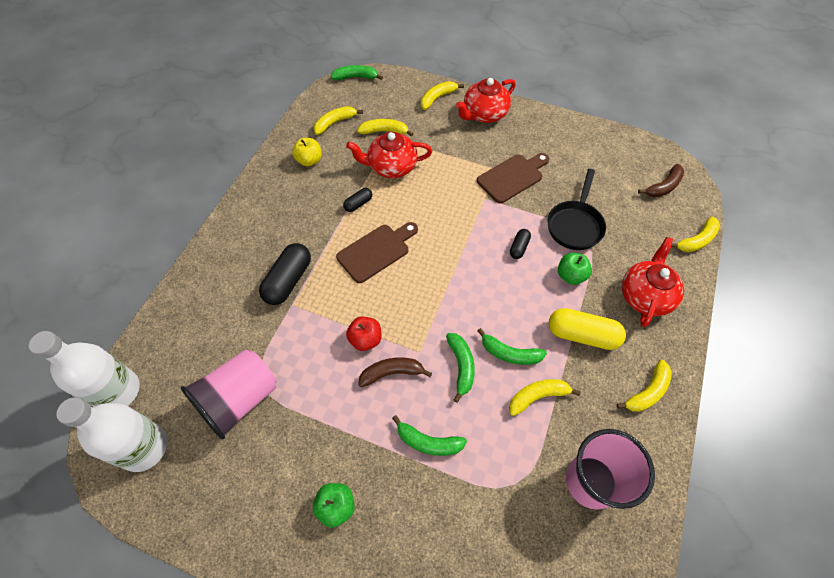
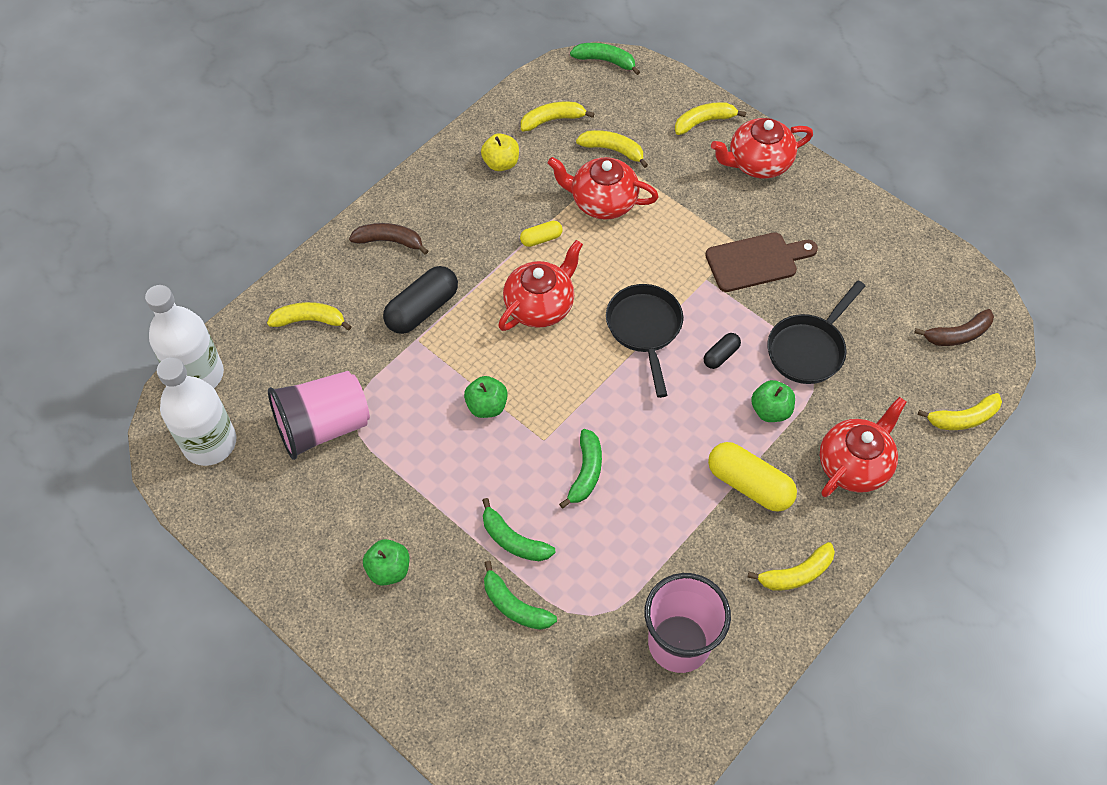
camera: 20 degrees right, 0 degrees up
(358, 204) = (541, 239): black capsule -> yellow capsule
(365, 339) = (487, 406): red apple -> green apple
(376, 251) = (540, 305): brown cutting board -> red teapot
(392, 373) = (502, 453): brown banana -> brown banana (389, 241)
(458, 245) = (644, 329): none -> black pan
(510, 353) = (650, 477): green banana -> green banana (514, 605)
(537, 396) = (660, 535): yellow banana -> yellow banana (309, 320)

